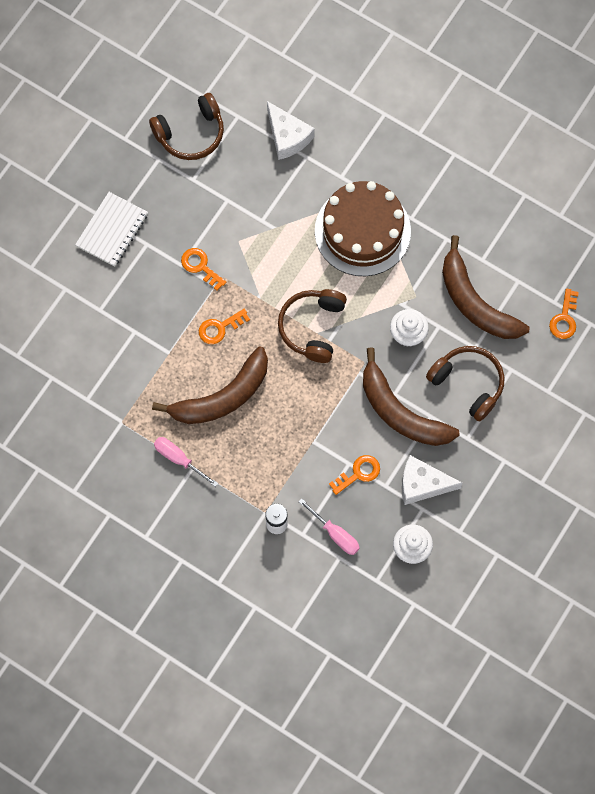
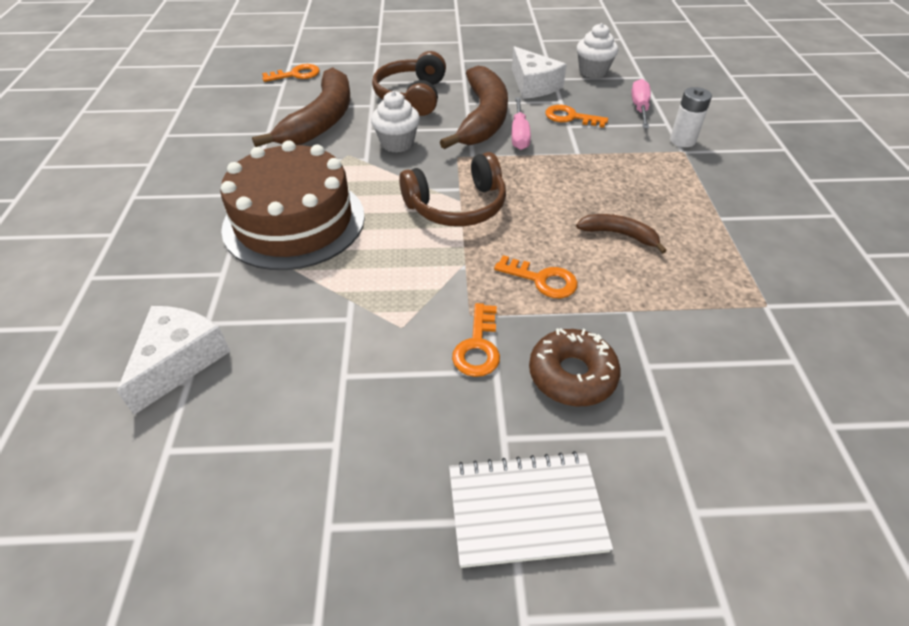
camera: 125 degrees left, 25 degrees down
(154, 295) = (572, 375): none -> brown donut
(178, 459) = (729, 233): pink screwdriver -> pink screwdriver (519, 135)
(191, 134) = (240, 504): brown headphones -> none
(222, 397) = (619, 235): brown banana -> brown banana, size x0.48

